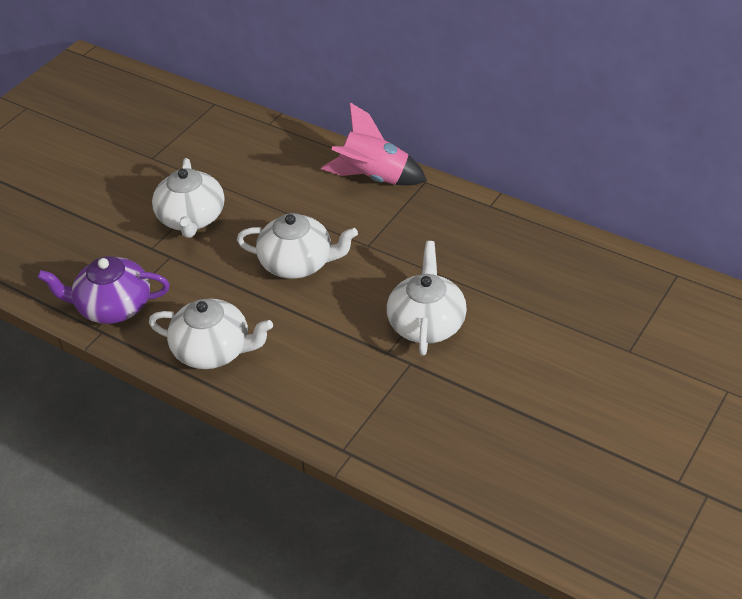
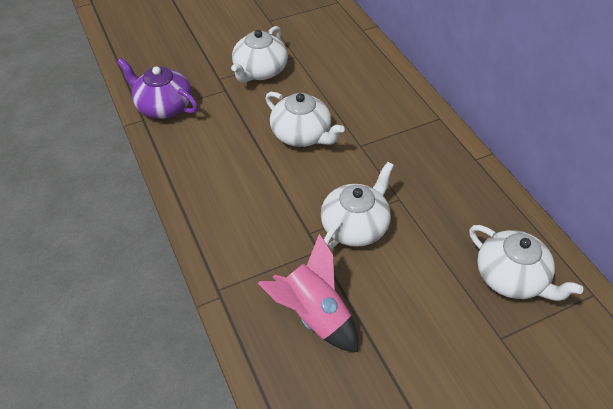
camera: 30 degrees right, 5 degrees up
(213, 350) = (197, 168): white teapot -> white teapot (511, 278)
(374, 178) = (404, 99): pink rocket -> pink rocket (314, 315)

